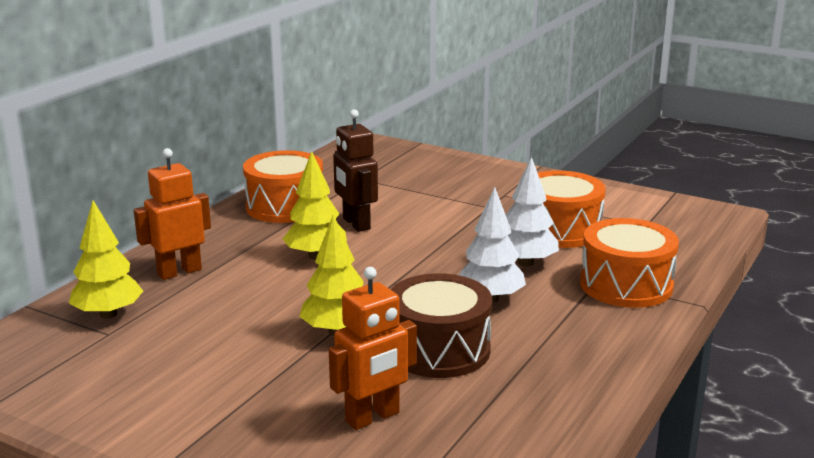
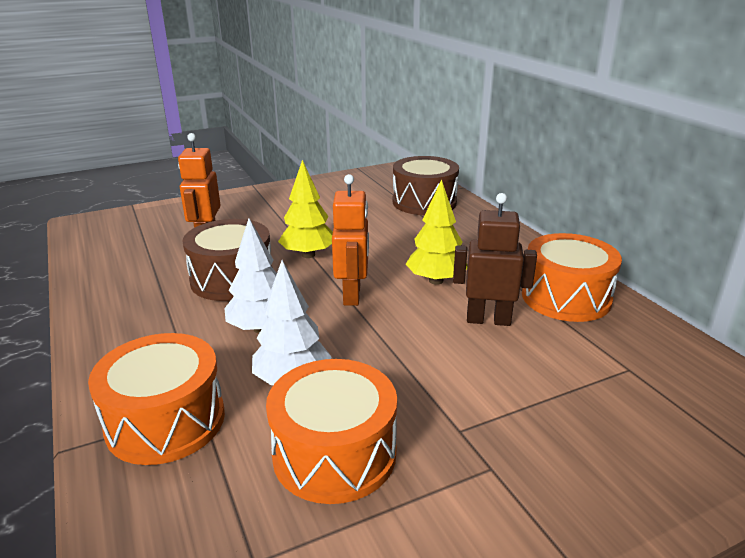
camera: 125 degrees right, 5 degrees up
(108, 314) = (424, 202): yellow tree -> brown drum
(179, 272) = (463, 229): orange robot -> orange robot (352, 295)

